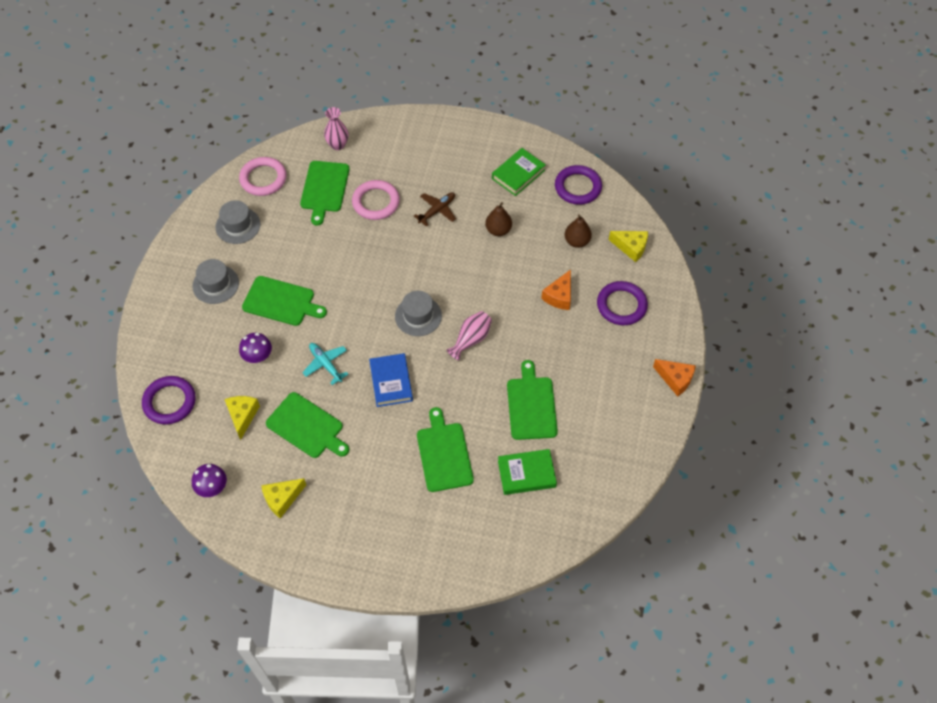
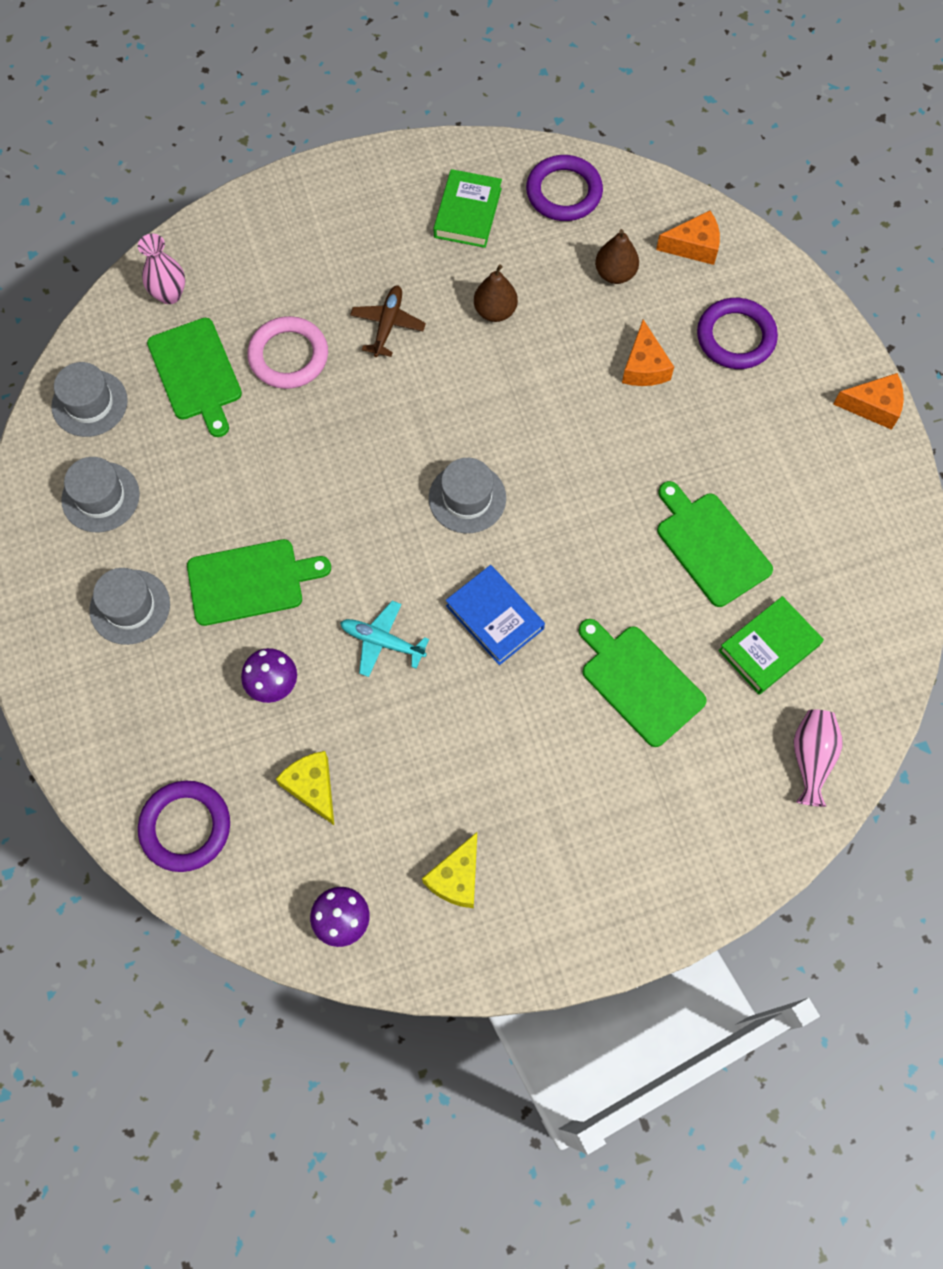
camera: 30 degrees left, 10 degrees up
(263, 179) = (89, 403): pink ring -> grey hat
(307, 427) = (419, 750): green cutting board -> none
(471, 339) = (565, 493): pink vase -> pink vase (811, 758)
(631, 247) = (693, 246): yellow cheese -> orange cheese

